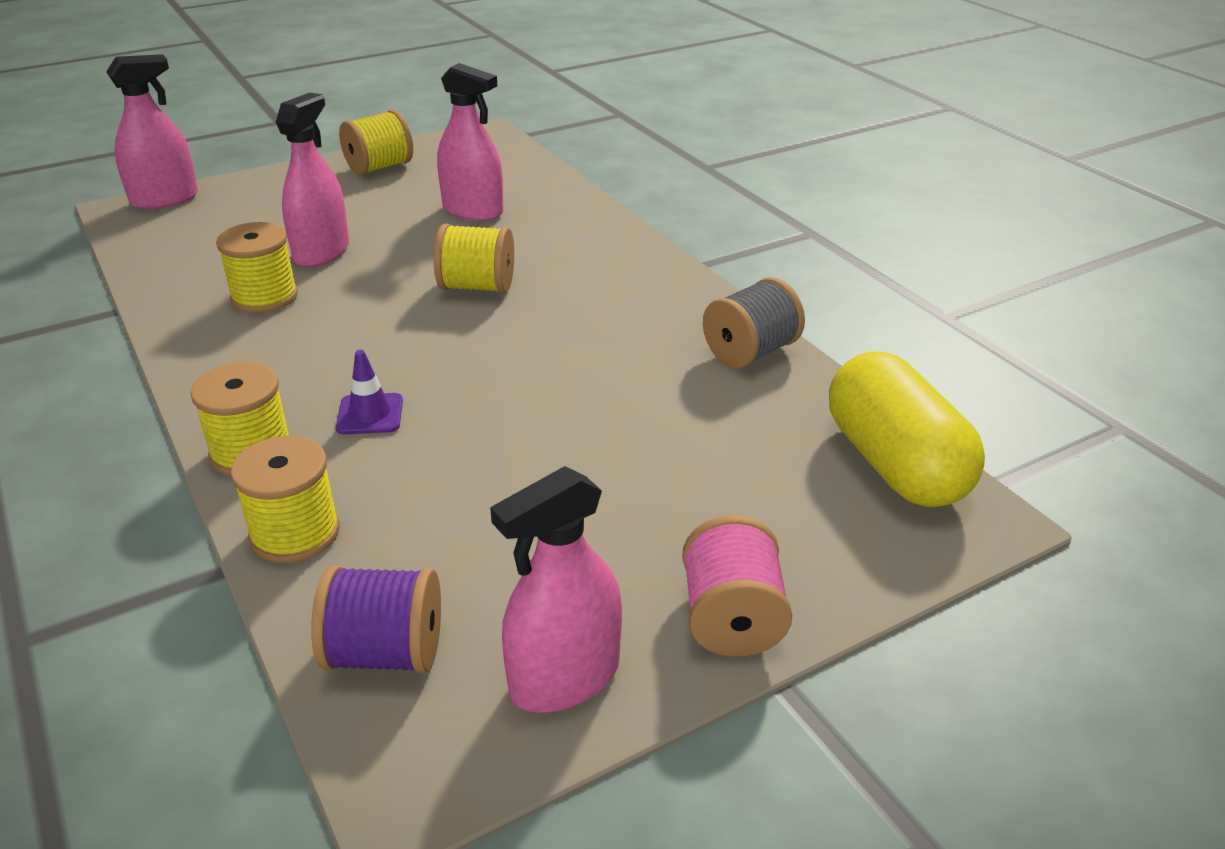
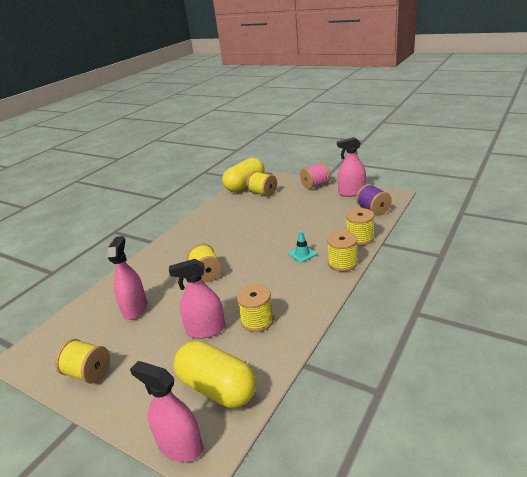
camera: 115 degrees left, 5 degrees down
(198, 235) = (217, 388): none -> yellow capsule
(370, 414) = (302, 254): purple traffic cone -> turquoise traffic cone
(565, 678) = (351, 193): pink spray bottle -> pink spray bottle turned 150 degrees clockwise
(750, 352) = (210, 214): grey spool -> none
(790, 477) = (263, 193): none -> yellow spool

